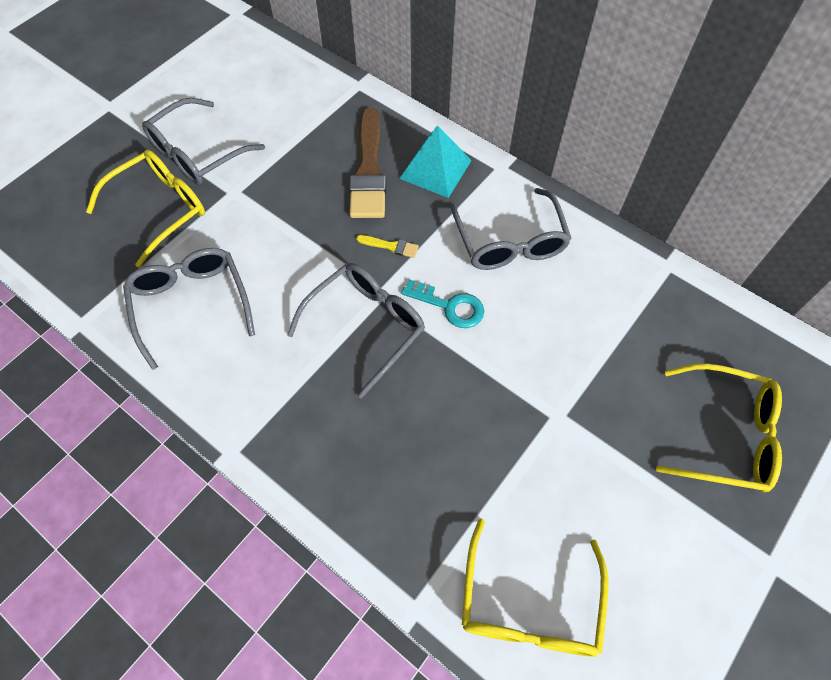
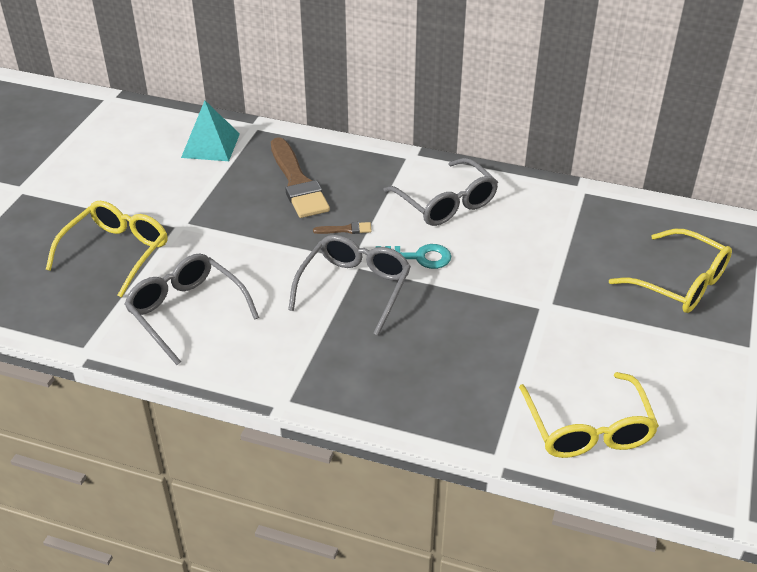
camera: 20 degrees left, 20 degrees down
(197, 153) = (130, 205): grey glasses -> none
(390, 246) = (346, 229): yellow brush -> brown brush
(435, 169) = (356, 169): turquoise pyramid -> turquoise pyramid (210, 145)
(726, 435) = (680, 283): yellow glasses -> yellow glasses turned 45 degrees clockwise

